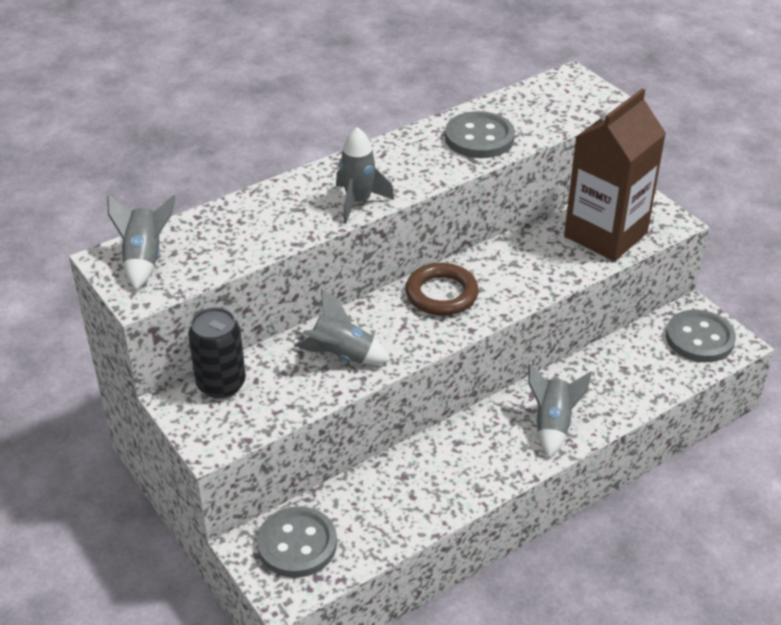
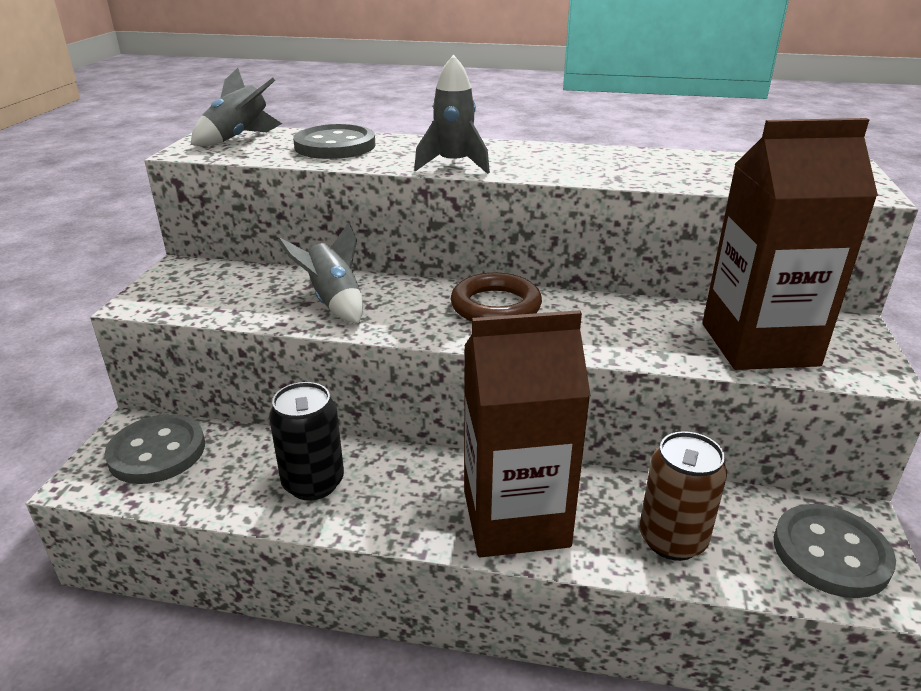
camera: 45 degrees right, 10 degrees down
(221, 384) = (222, 274): black can -> black can (313, 483)
(479, 138) = (654, 168): grey button -> grey button (335, 146)
(552, 425) = (515, 518): grey rocket -> brown carton
(632, 381) = (672, 539): none -> brown can

